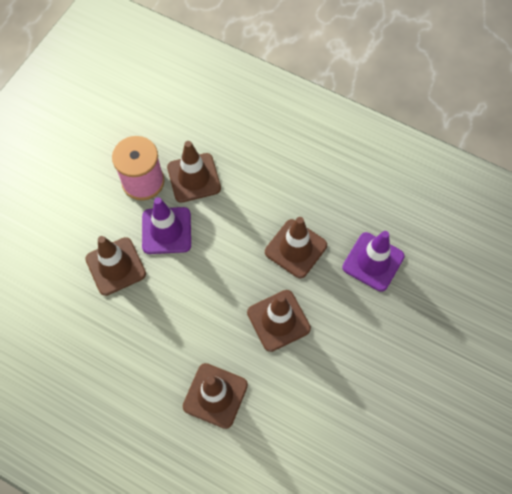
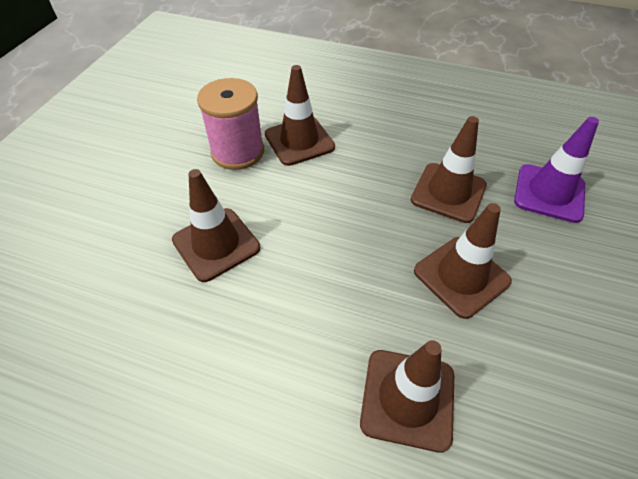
camera: 10 degrees left, 15 degrees down
(166, 230) = (278, 195): purple traffic cone -> none

